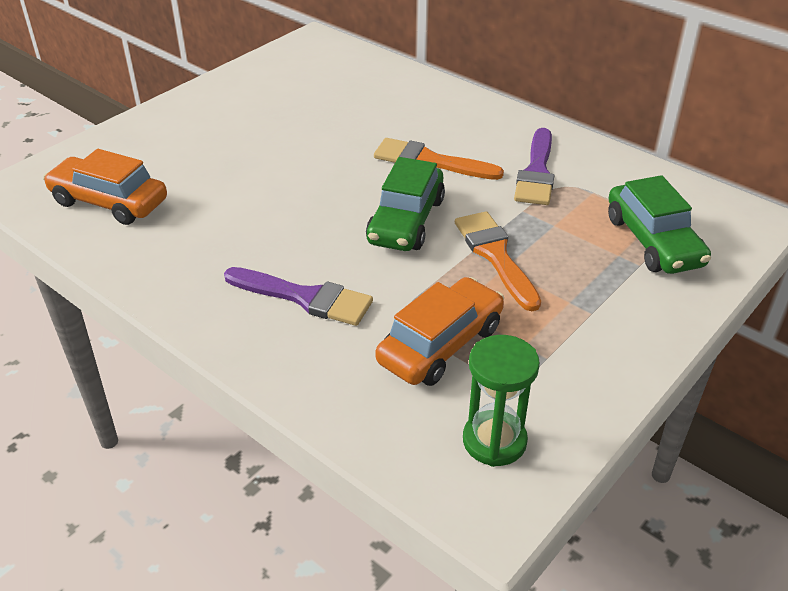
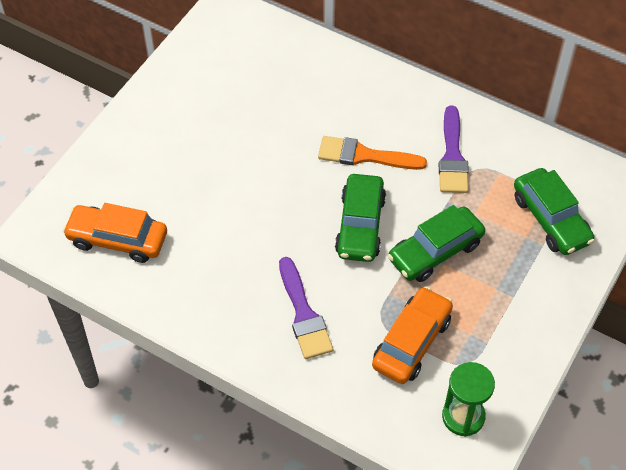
camera: 10 degrees left, 15 degrees up
(305, 298) = (304, 314): purple brush -> purple brush turned 60 degrees clockwise
(495, 255) = (435, 251): orange brush -> green car

